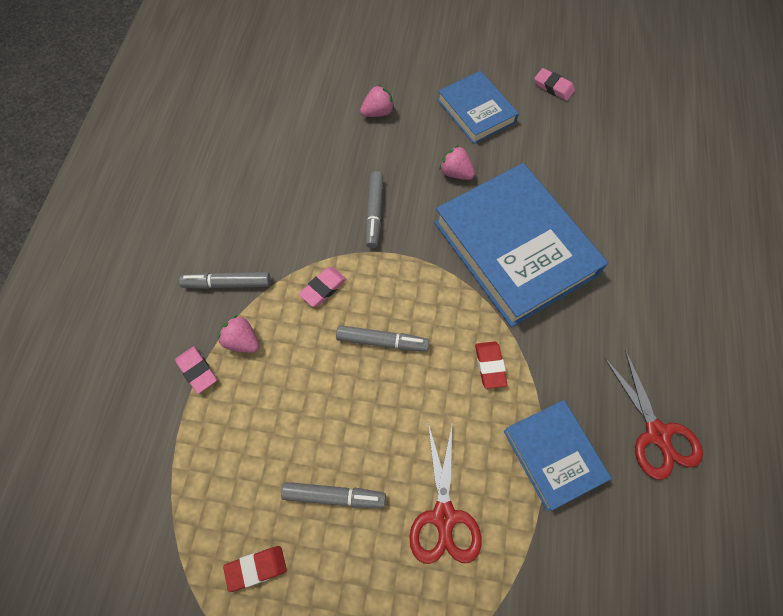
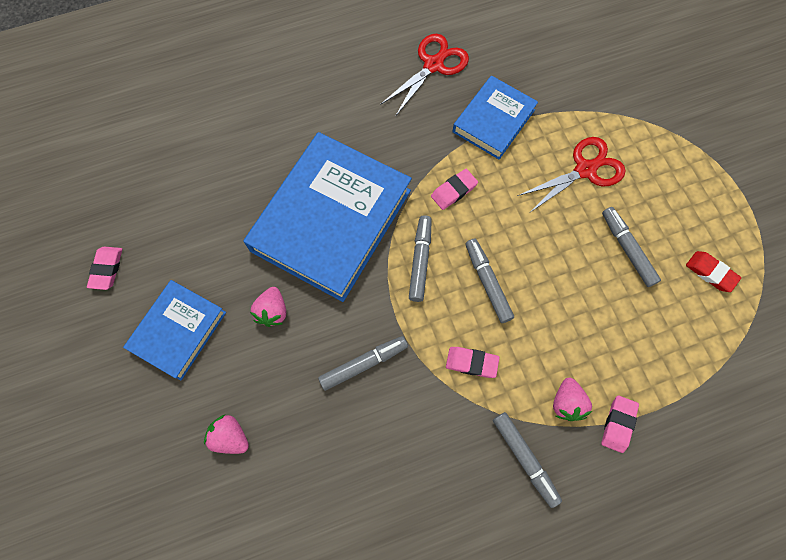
camera: 120 degrees left, 5 degrees up
(436, 298) = (420, 260): none -> grey marker
(490, 366) = (454, 191): red eraser -> pink eraser

